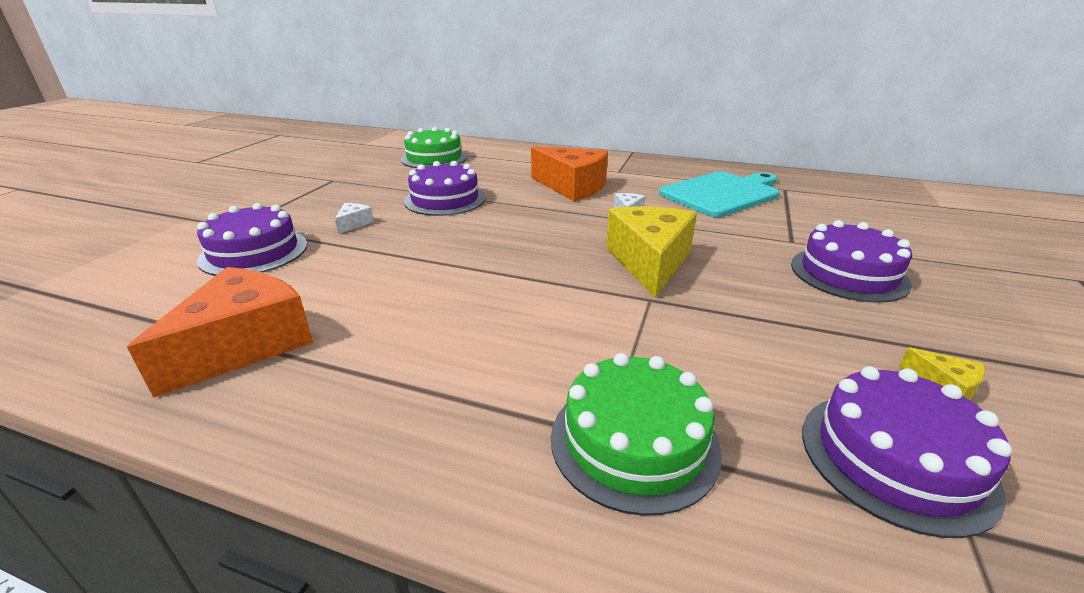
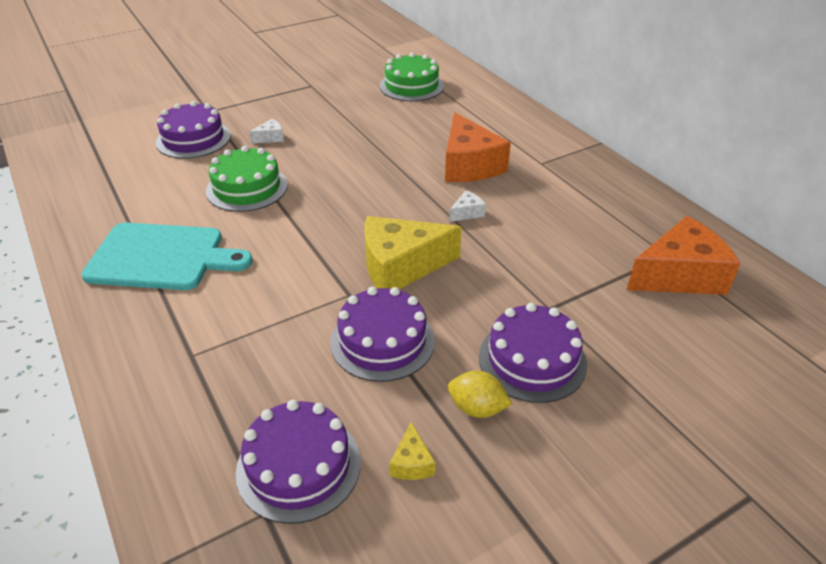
camera: 40 degrees right, 10 degrees up
(245, 345) = (120, 207): orange cheese -> orange cheese (679, 275)
(445, 200) = (355, 138): purple cake -> purple cake (382, 341)
(634, 441) = (198, 367): green cake -> green cake (247, 188)
(649, 262) = (401, 266): yellow cheese -> yellow cheese turned 150 degrees counterclockwise
(722, 193) = (590, 231): turquoise cutting board -> turquoise cutting board (162, 257)
(889, 321) = (477, 408): none -> yellow lemon

